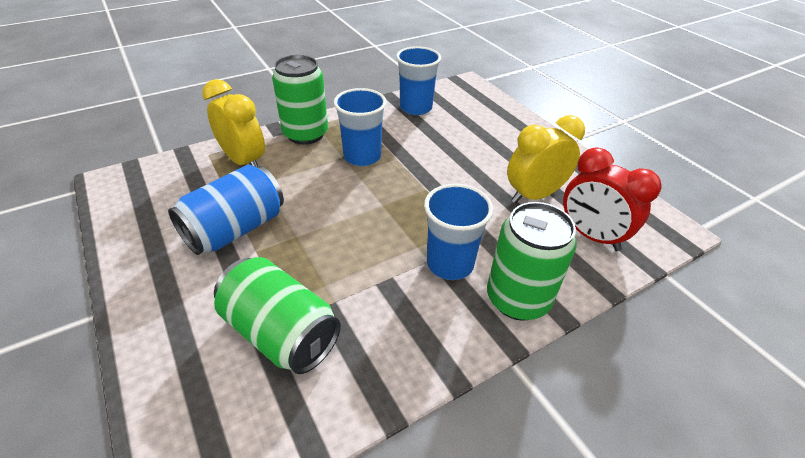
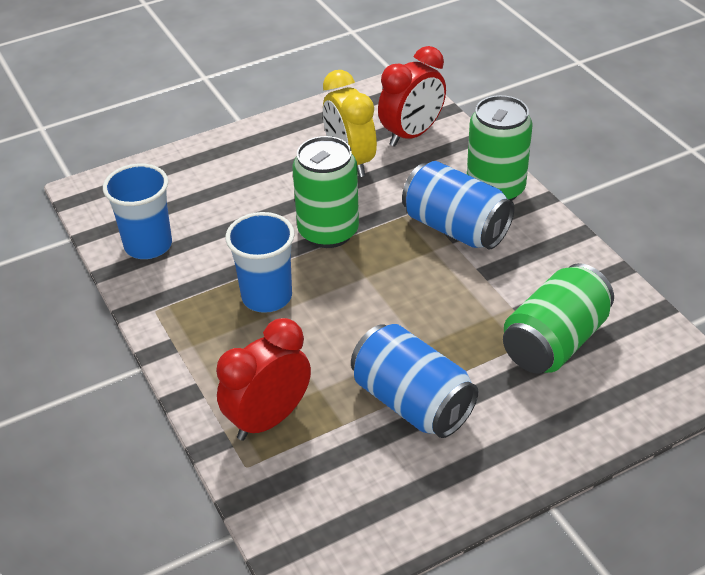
camera: 85 degrees left, 0 degrees up
(244, 161) = (268, 419): yellow clock -> red clock
(305, 134) = (204, 359): green can -> green can (328, 232)
(450, 264) = (455, 228): blue cup -> blue can

